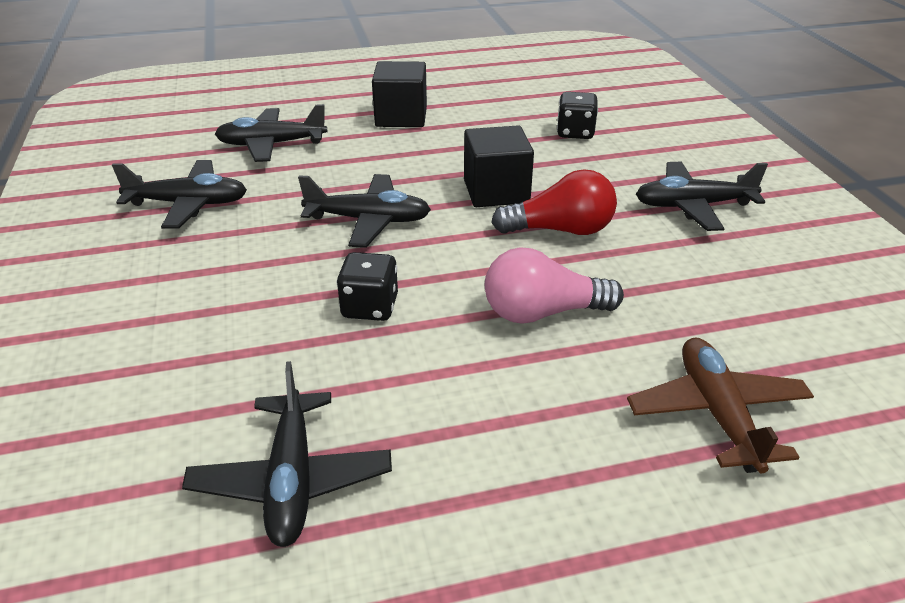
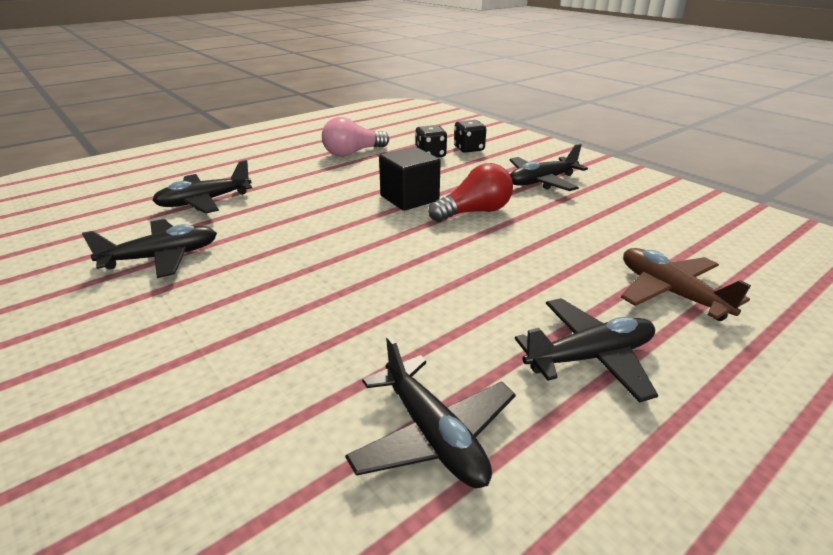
camera: 25 degrees left, 5 degrees down
(369, 220) = (331, 235): black plane -> black plane (590, 357)
(370, 307) = (384, 292): black dice -> black dice (469, 149)
(401, 117) = (297, 166): black cube -> none
(543, 313) = (510, 263): pink light bulb -> pink light bulb (353, 153)

